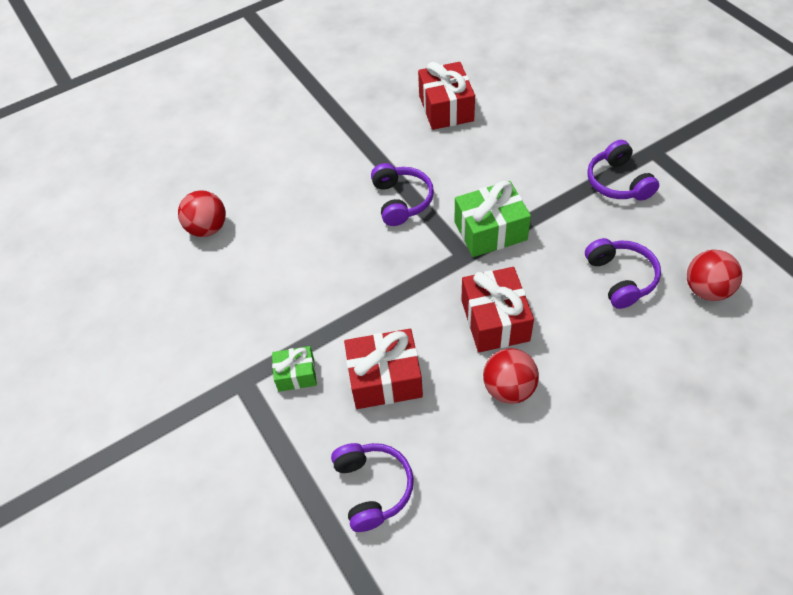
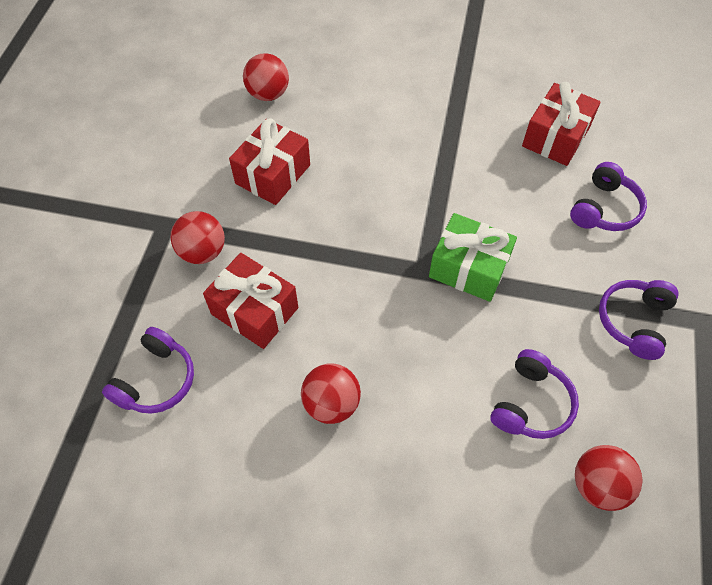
camera: 40 degrees right, 5 degrees up
(296, 374) = (202, 252): green gift -> red ball
(401, 201) = (427, 185): purple headphones -> purple headphones (604, 209)
(495, 320) = (385, 342): red gift -> red gift (273, 174)

